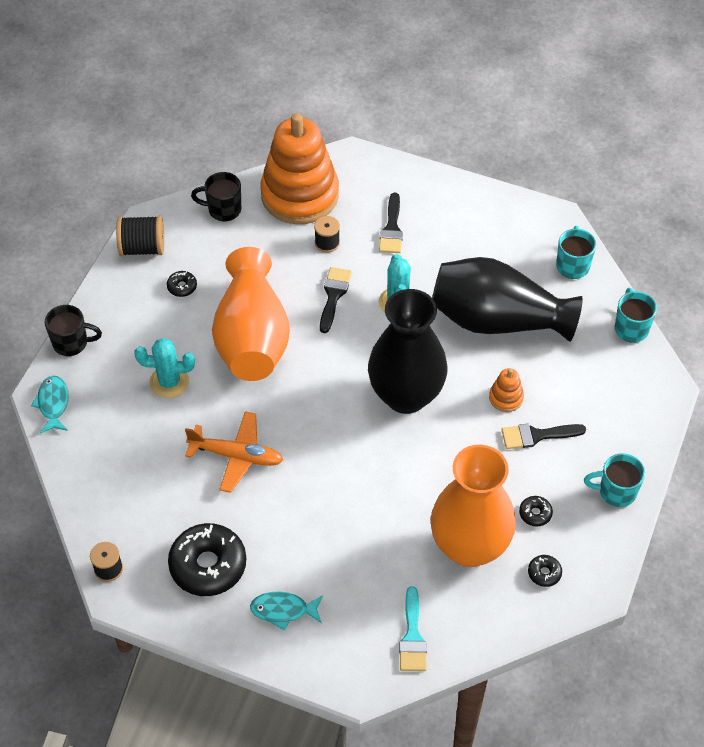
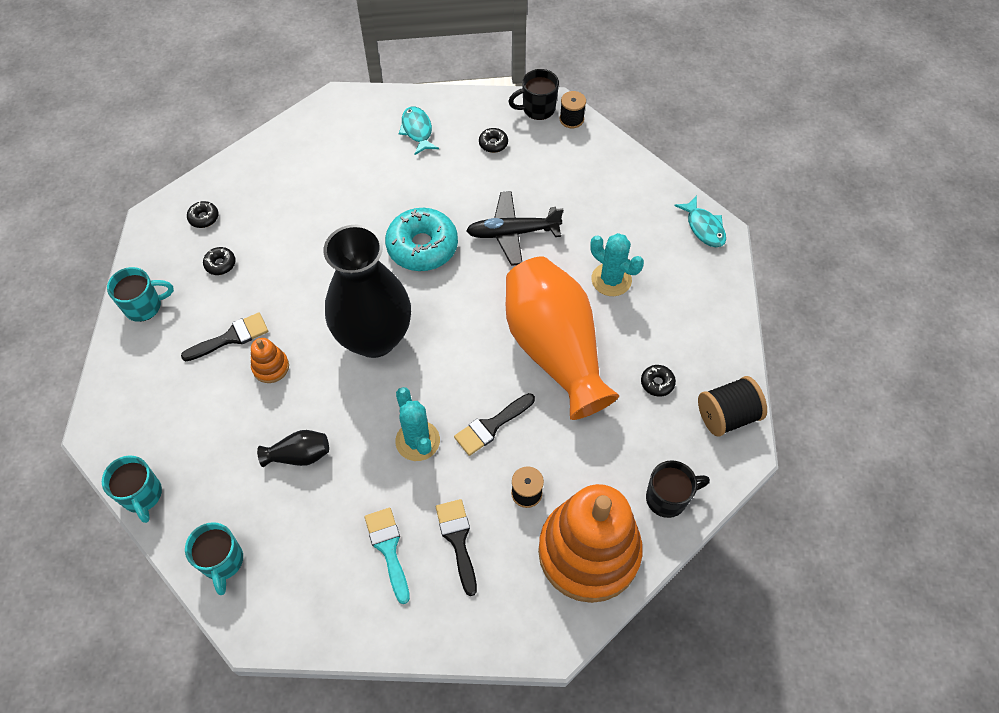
camera: 160 degrees right, 5 degrees up
(71, 343) = (727, 288): black mug -> black mug (537, 109)
(169, 382) = (611, 279): turquoise cactus -> turquoise cactus turned 60 degrees clockwise
(208, 565) = (493, 143): black donut -> black donut, size x0.44
(237, 456) = (512, 233): orange plane -> black plane
(283, 610) = (417, 130): turquoise fish -> turquoise fish turned 90 degrees counterclockwise
(330, 469) = (422, 246): none -> turquoise donut
(333, 295) = (491, 426): black brush -> black brush turned 60 degrees clockwise
(412, 637) = (306, 141): turquoise brush -> turquoise brush (388, 548)
(469, 546) = (275, 220): orange vase -> none
(497, 320) = (299, 455): black vase -> black vase, size x0.40

